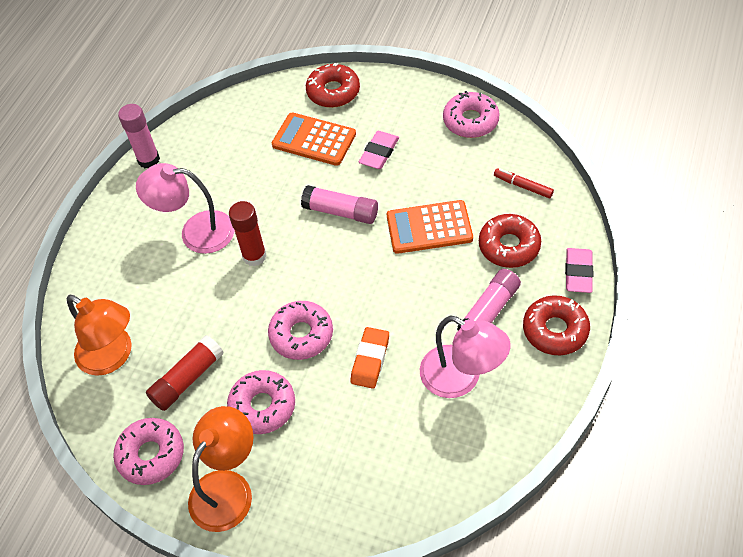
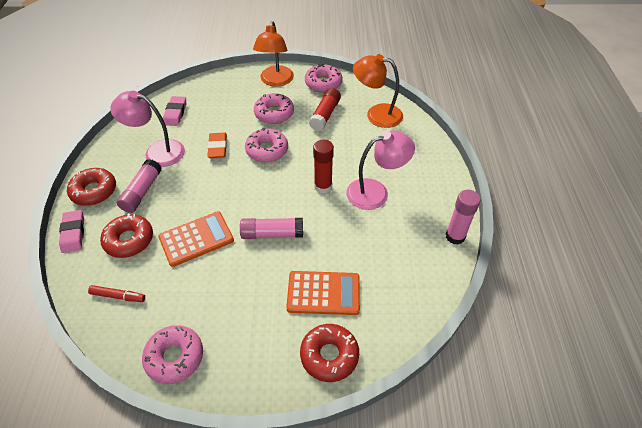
camera: 155 degrees right, 5 degrees down
(379, 153) = (257, 296): pink eraser -> pink eraser (175, 113)

